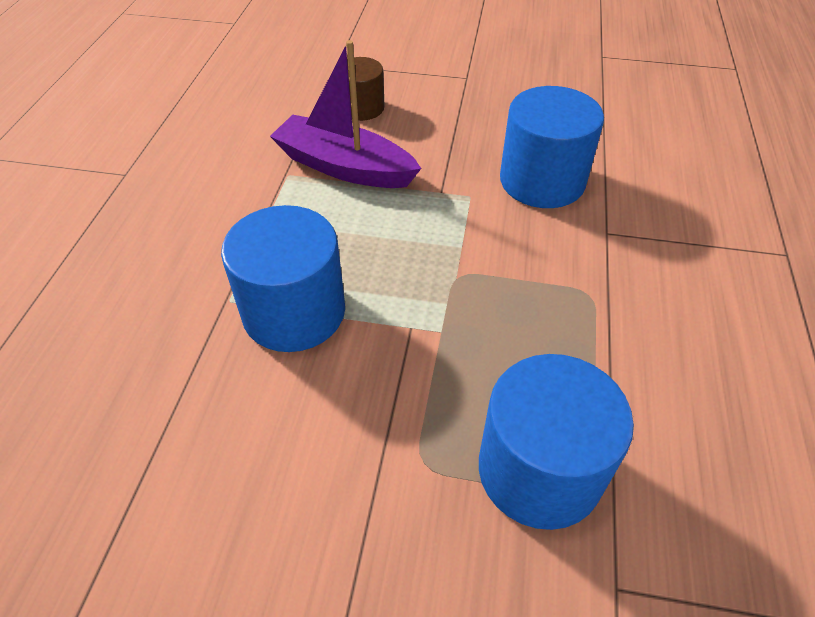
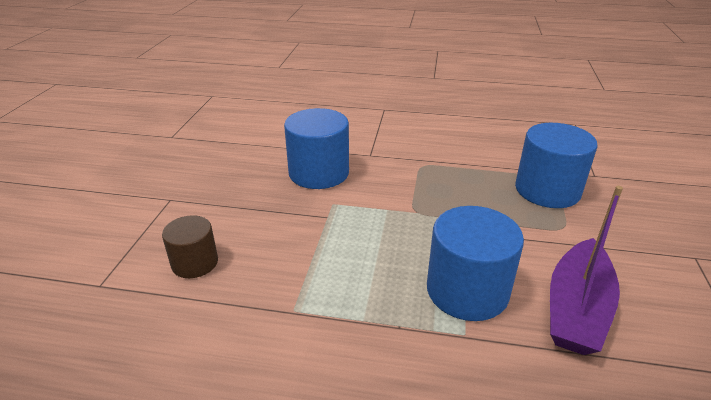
camera: 90 degrees left, 15 degrees down
(344, 167) = (288, 271): purple boat -> purple boat (576, 309)

